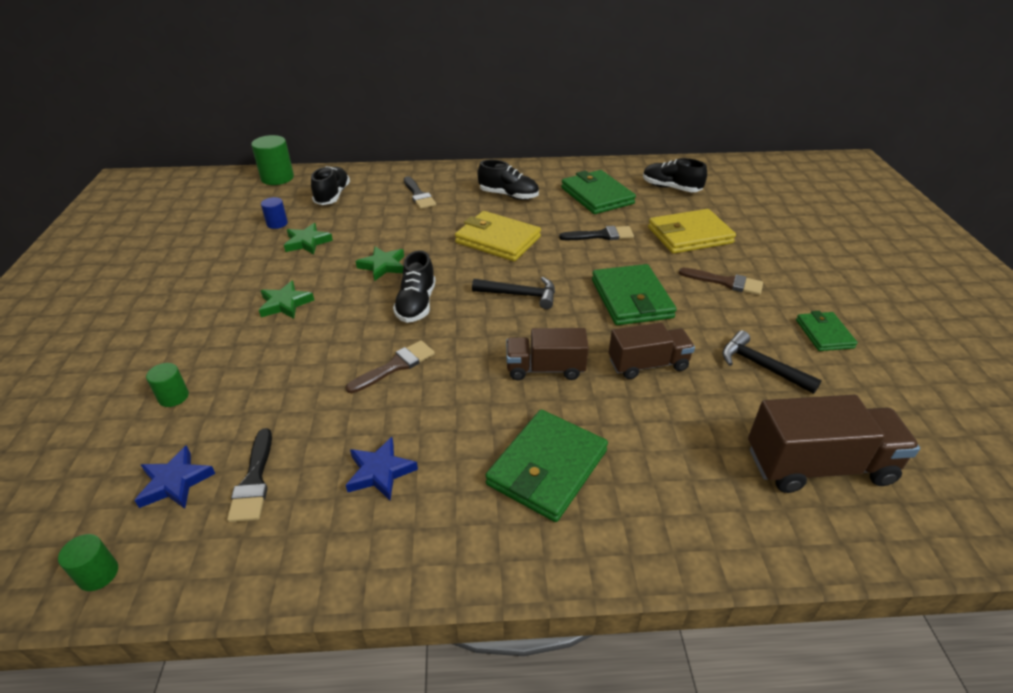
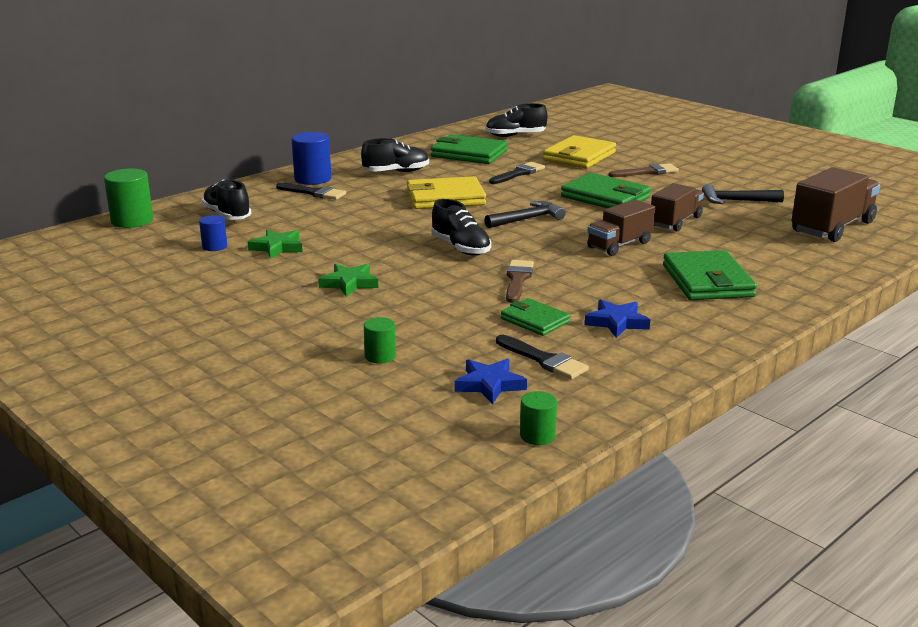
camera: 40 degrees left, 15 degrees down
(383, 266) = (383, 239): green star -> none
(441, 180) = (313, 179): none -> blue cylinder
(824, 334) = (743, 177): green wallet -> green wallet (535, 320)

